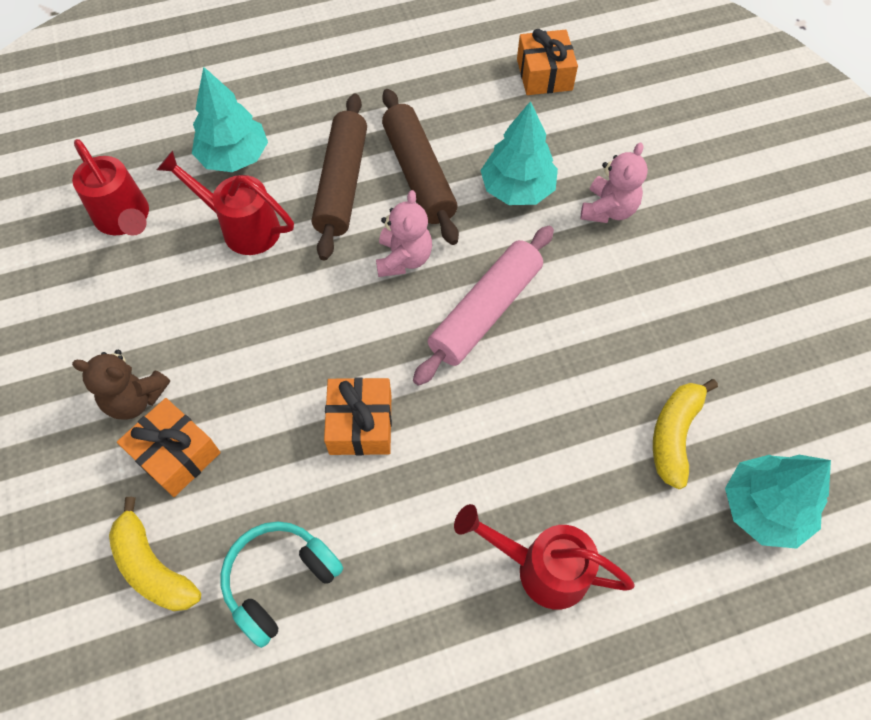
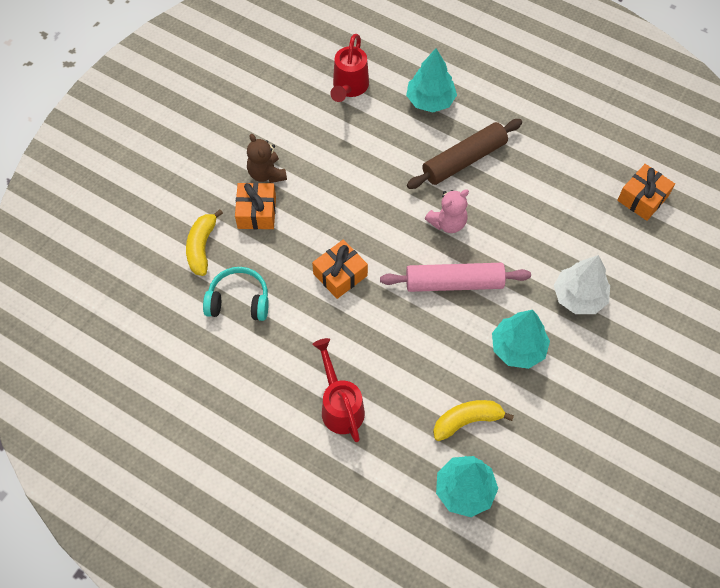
camera: 50 degrees right, 0 degrees up
(241, 227) = (394, 138): red watering can -> none
(419, 174) = (507, 189): brown rolling pin -> none
(517, 189) = (546, 242): turquoise tree -> turquoise tree (518, 348)
(608, 210) = (579, 296): pink teddy bear -> white tree

